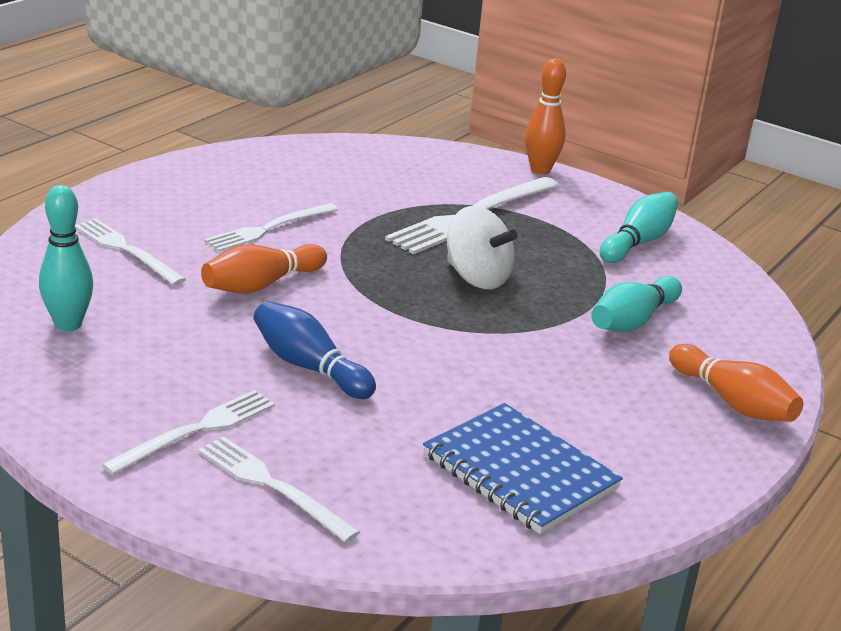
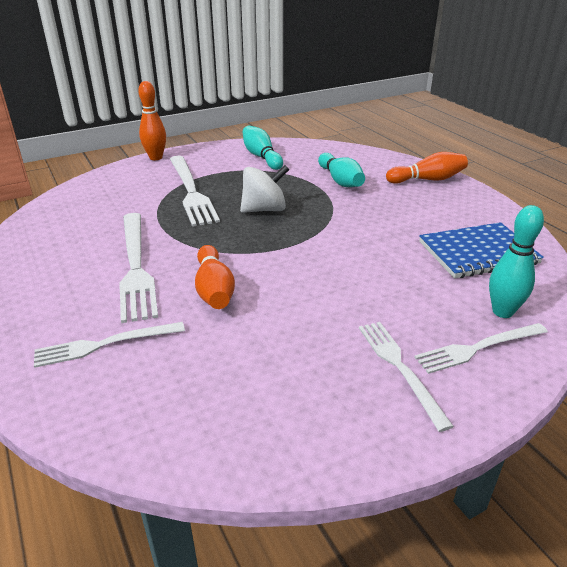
camera: 60 degrees left, 5 degrees up
(68, 324) = (205, 407): turquoise bowling pin -> turquoise bowling pin (502, 312)
(270, 228) = (135, 266): white fork -> white fork, size x1.58
(309, 367) = (336, 296): blue bowling pin -> none

